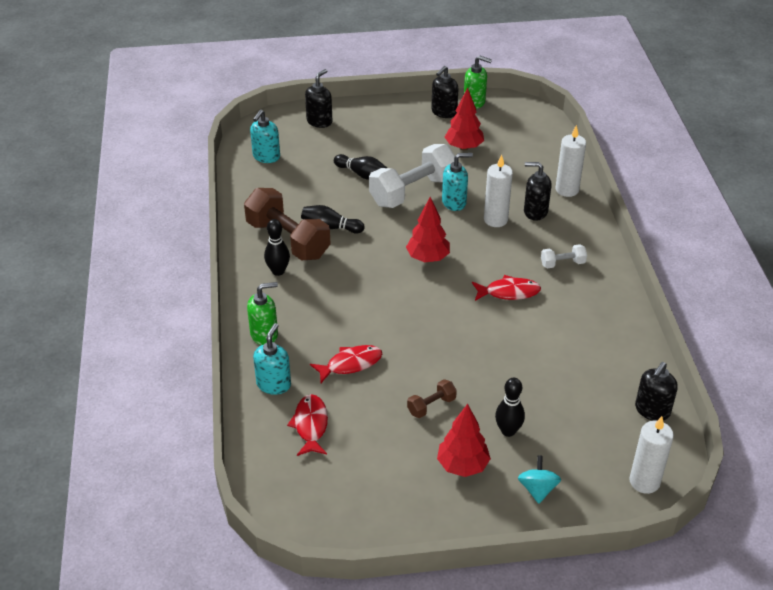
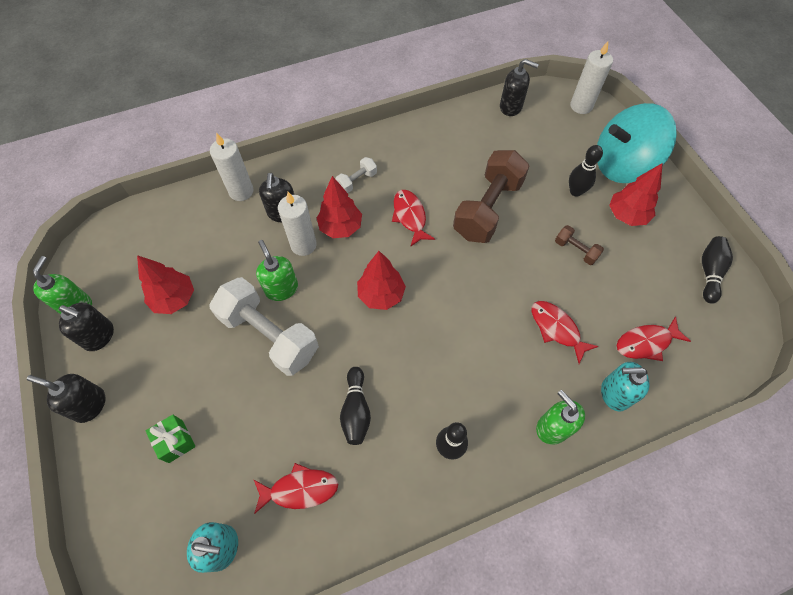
camera: 105 degrees left, 20 degrees up
(286, 193) = (300, 489): none -> red fish
(288, 240) = (391, 455): brown dumbbell -> brown dumbbell (488, 209)
(319, 121) = (127, 495): black soap dispenser -> black soap dispenser (89, 405)
(347, 142) = (176, 441): none -> green gift
(362, 174) = (244, 402): black bowling pin -> black bowling pin (709, 272)
(454, 202) = (281, 288): turquoise soap dispenser -> green soap dispenser
(508, 245) = (341, 227): none -> red tree
(537, 489) = (622, 165): turquoise spinning top -> turquoise spinning top, size x2.30
(562, 263) = (357, 181): white dumbbell -> white dumbbell turned 75 degrees clockwise

